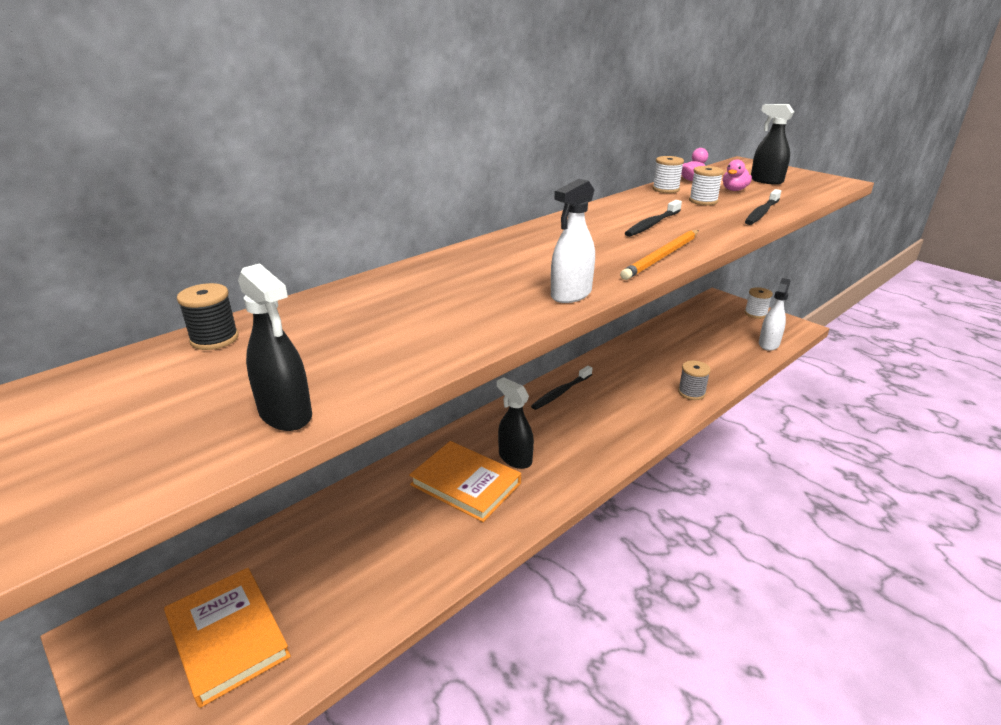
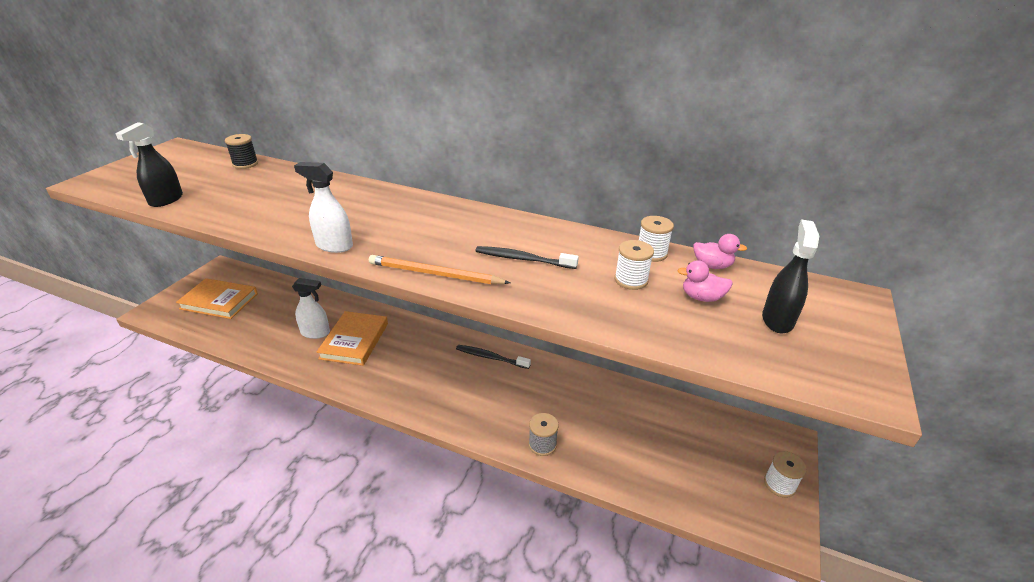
camera: 65 degrees right, 5 degrees up
(227, 637) = (219, 301): orange book -> orange book turned 75 degrees clockwise
(515, 458) = (390, 355): black spray bottle -> none
(761, 213) = (623, 323): black toothbrush -> none
(768, 344) = (703, 505): white spray bottle -> white spray bottle (315, 333)

